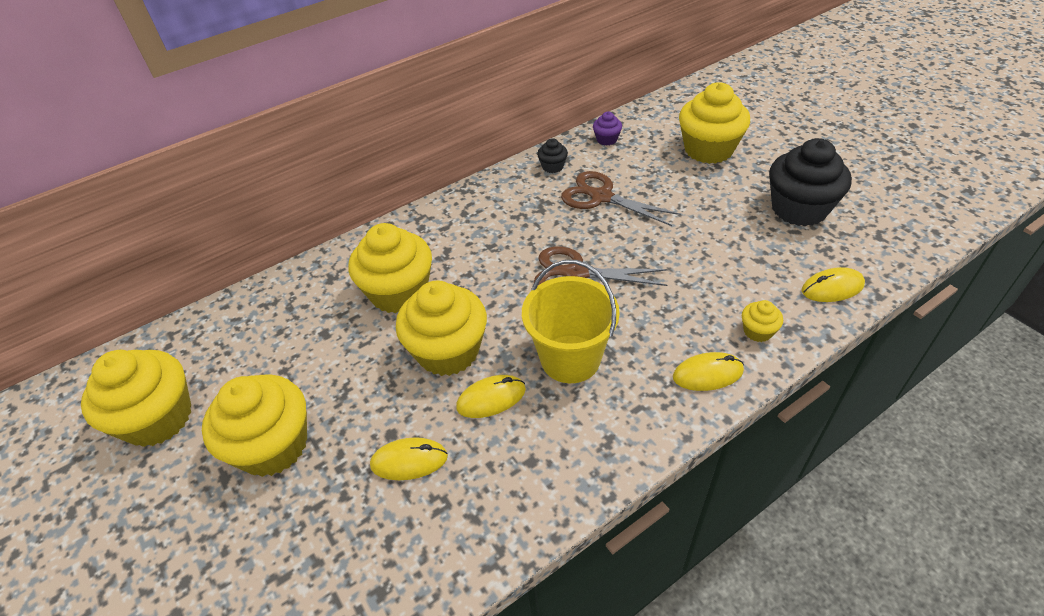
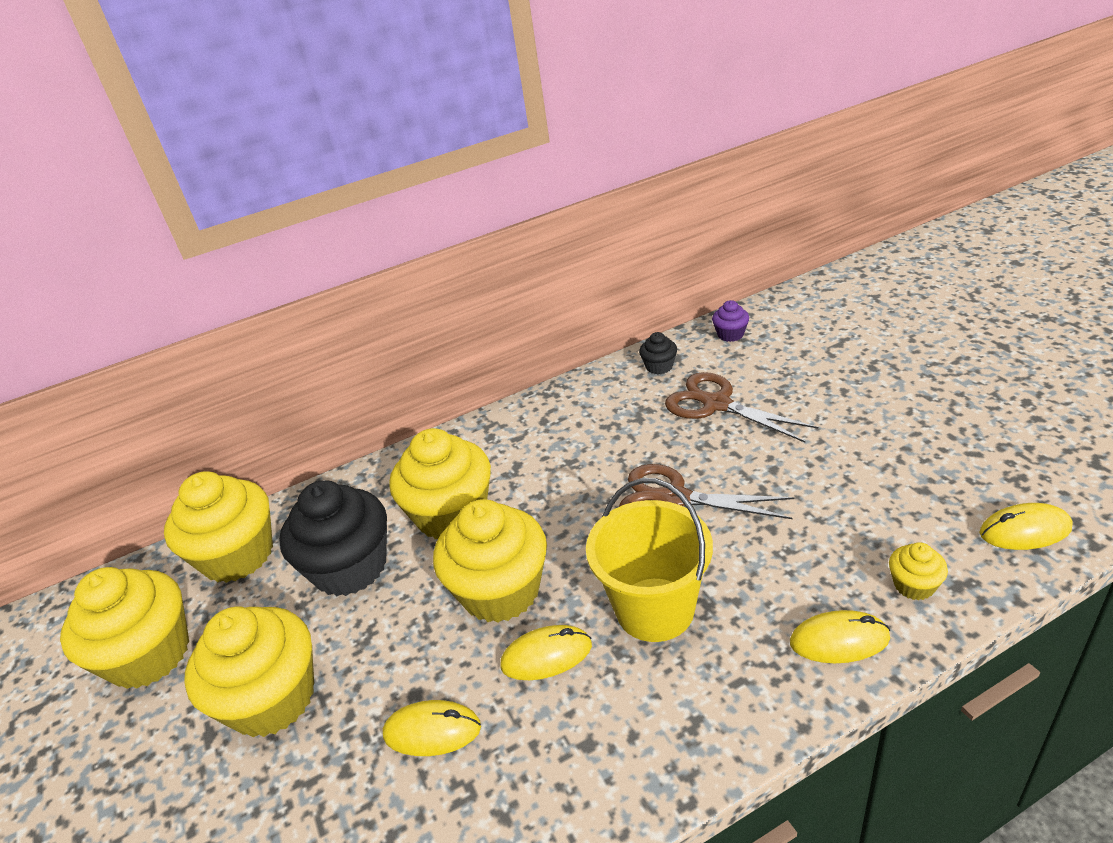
camera: 10 degrees right, 10 degrees down
(708, 149) = (862, 347): yellow cupcake -> yellow cupcake (238, 555)
(799, 209) = (981, 424): black cupcake -> black cupcake (350, 567)

